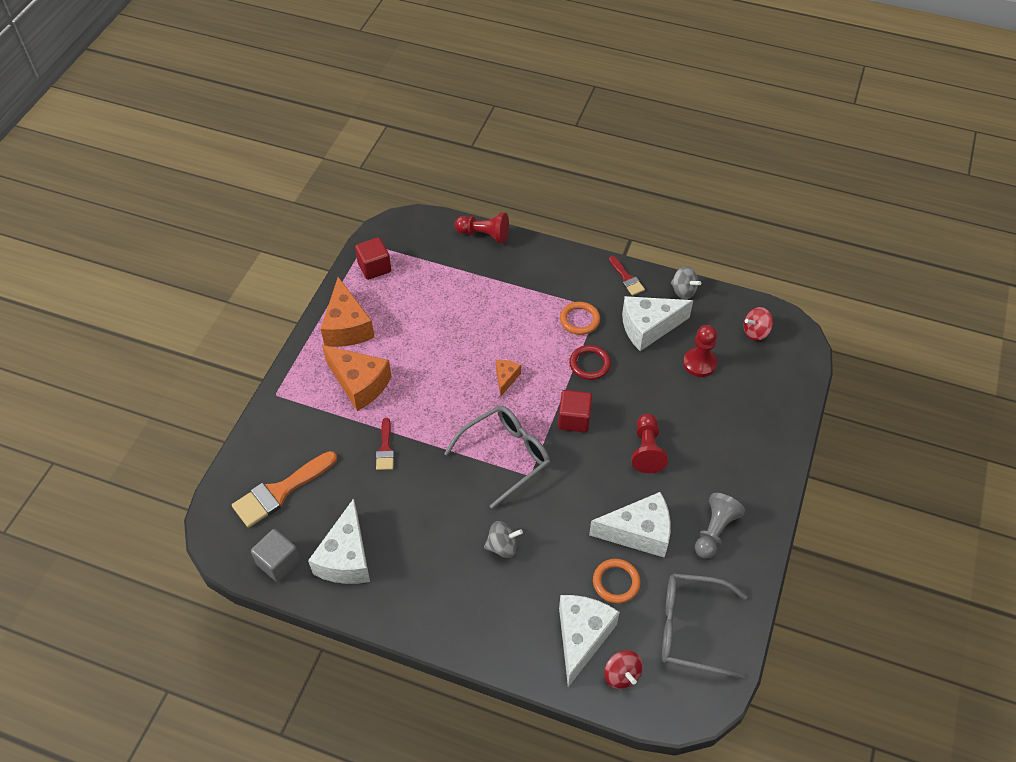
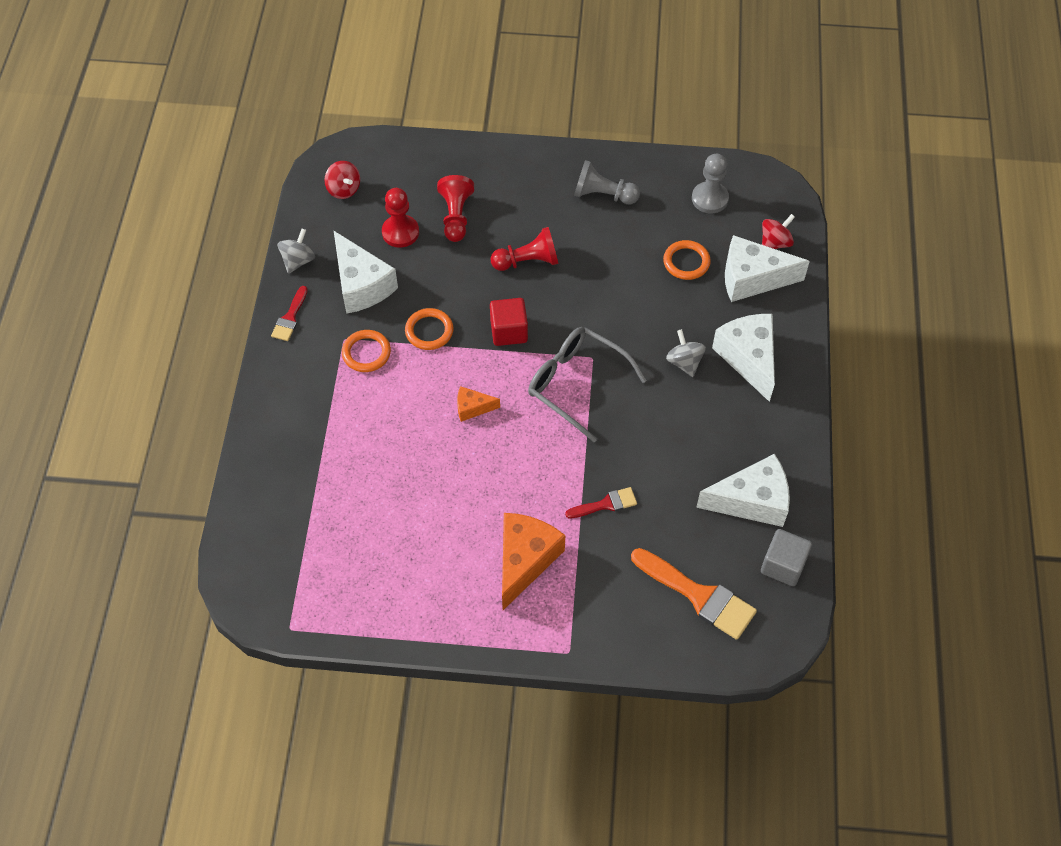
camera: 105 degrees left, 5 degrees up
(347, 326) = (441, 604): orange cheese -> none
(374, 267) = (332, 603): red cube -> none
(484, 235) = (246, 486): red pawn -> red pawn (456, 216)
(589, 364) = (429, 331): red ring -> orange ring
(627, 278) = (290, 318): red brush -> red brush turned 150 degrees clockwise
(639, 532) = (626, 253): white cheese -> white cheese (748, 358)
(692, 629) = (709, 199): grey glasses -> grey pawn

